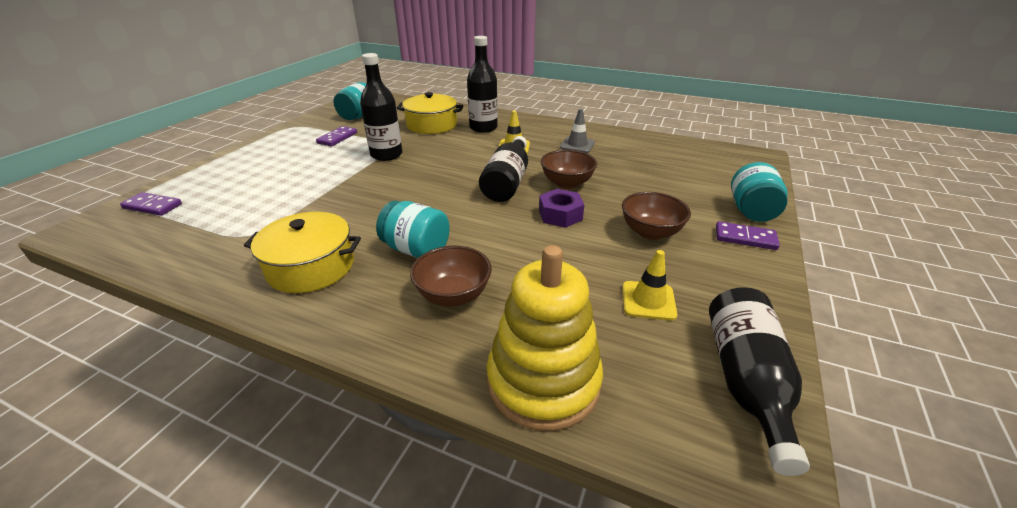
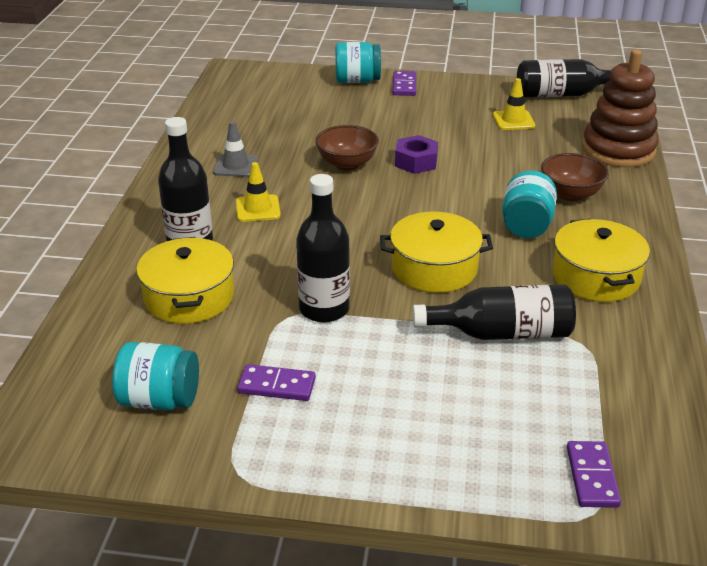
camera: 105 degrees left, 0 degrees up
(394, 195) = (434, 268): none -> yellow pot
(507, 181) = (360, 199): black bottle -> black bottle (501, 333)
(543, 381) = (618, 150): yellow stacking toy -> brown stacking toy
(650, 232) = (420, 120): brown bowl -> none

